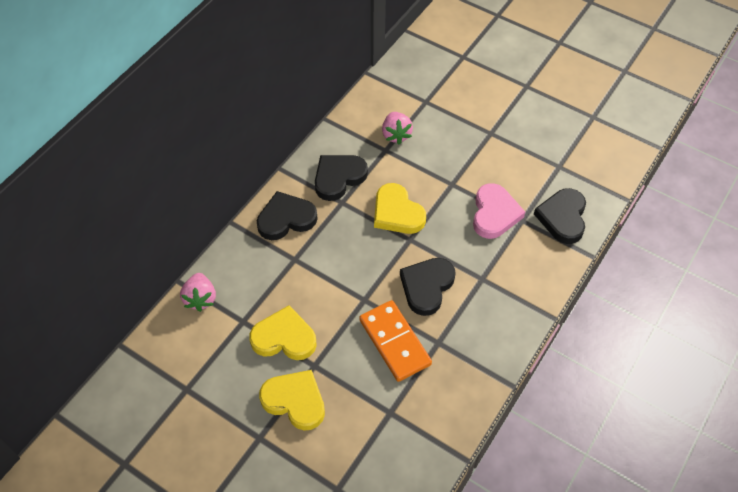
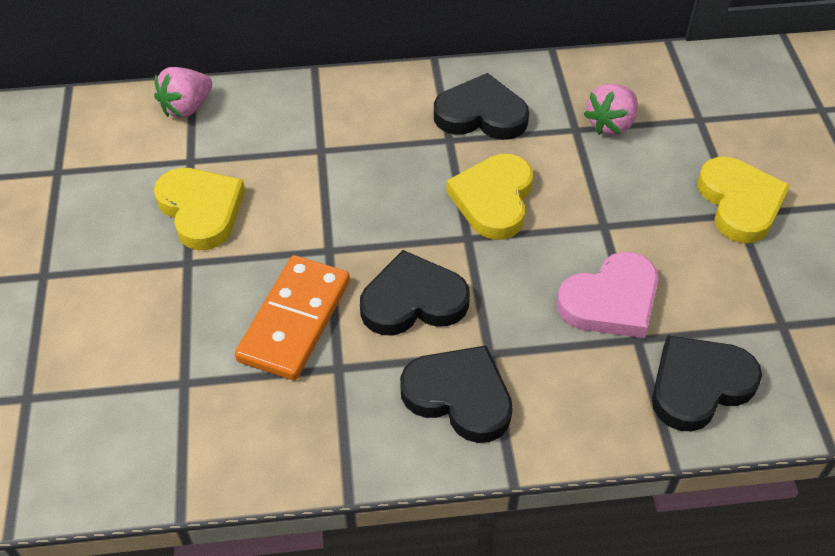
camera: 50 degrees right, 5 degrees down
(286, 219) = (369, 107): black heart -> black heart (459, 396)
(295, 401) = (121, 276): yellow heart -> yellow heart (739, 203)

